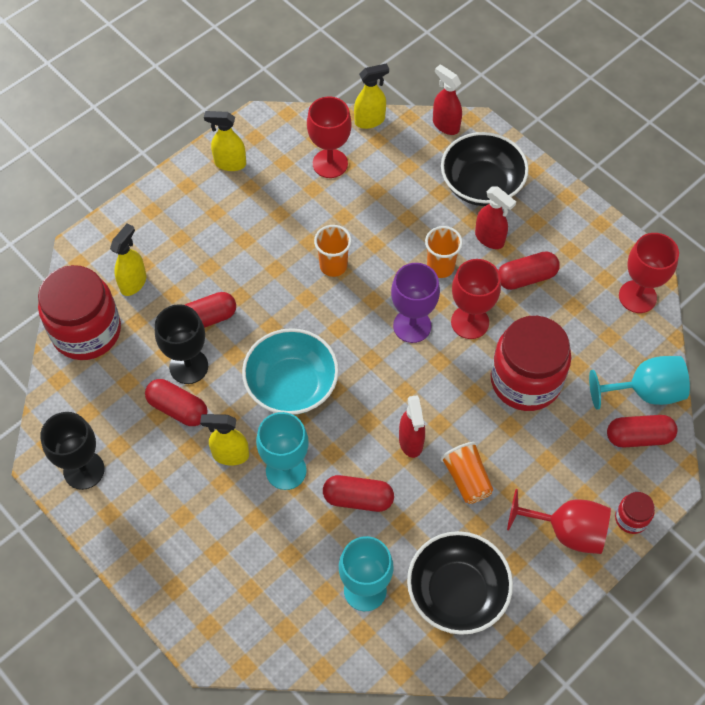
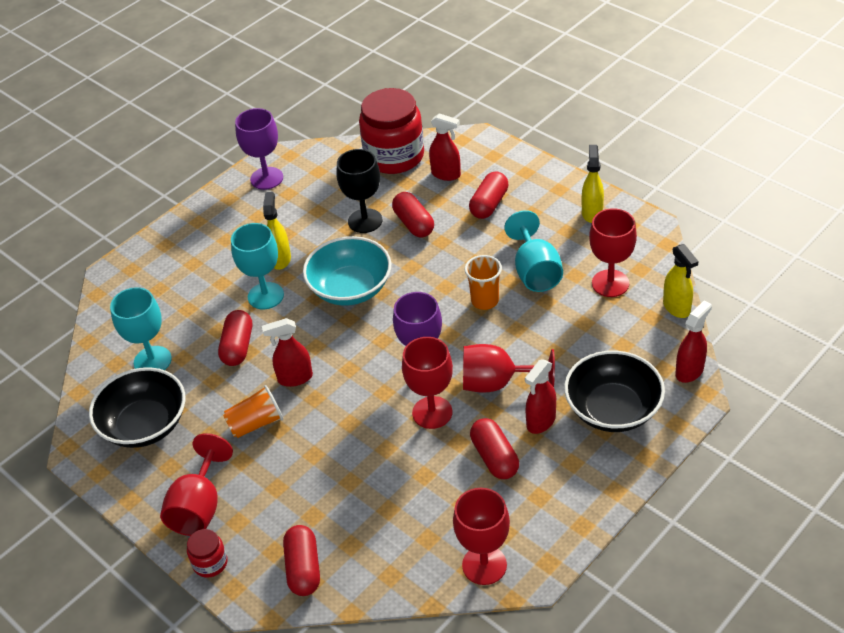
camera: 90 degrees right, 15 degrees down
(84, 470) = (266, 178): black goblet -> purple goblet
(133, 282) = (446, 174): yellow spray bottle -> red spray bottle
(178, 408) = (323, 221): red capsule -> red capsule (489, 204)
(440, 267) = (496, 383): orange cup -> red goblet
(525, 380) = (366, 464): red jar -> none
(645, 392) = (359, 574): turquoise goblet -> turquoise goblet (535, 272)

